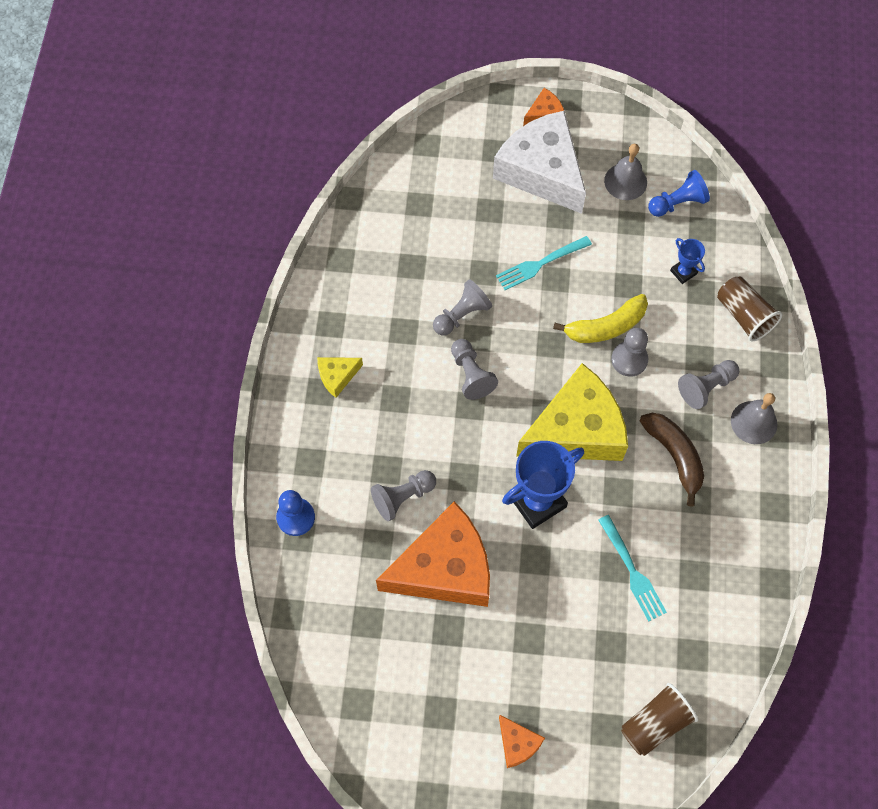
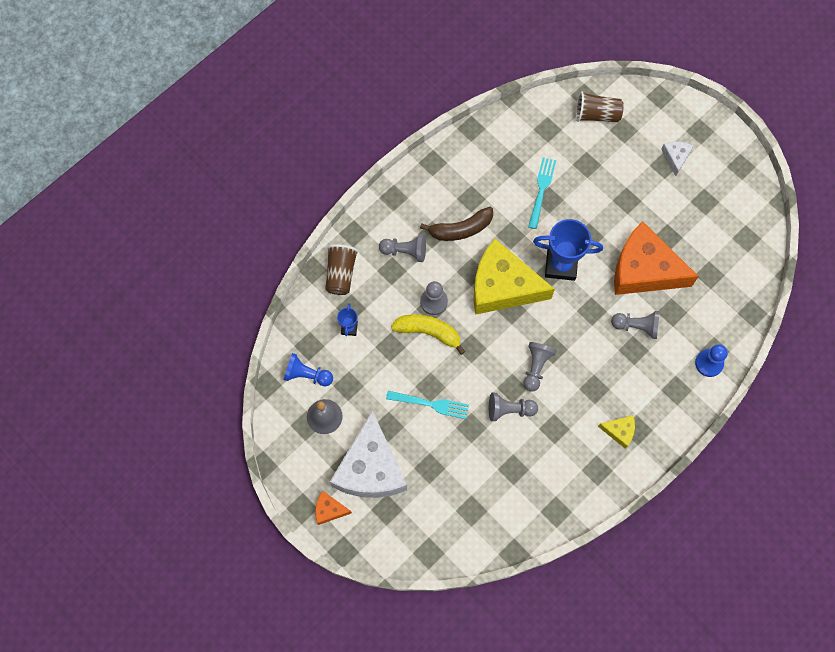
camera: 140 degrees left, 5 degrees up
(517, 743) = (675, 157): orange cheese -> white cheese
(674, 456) = (461, 229): brown banana -> brown banana turned 120 degrees counterclockwise
(754, 422) = (398, 212): grey bell -> none

